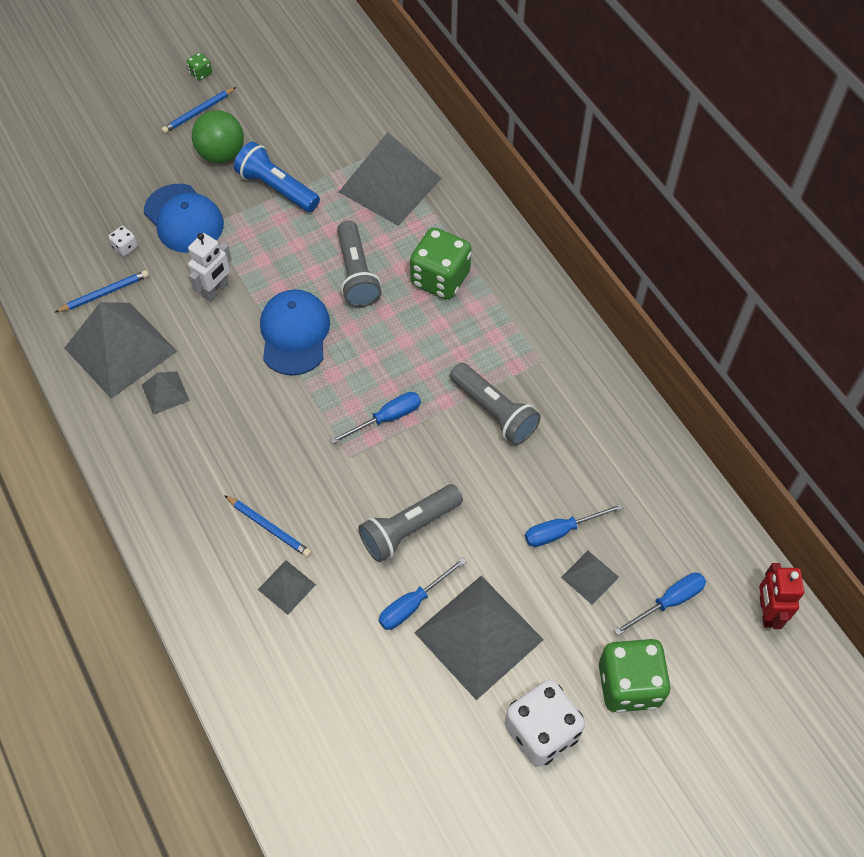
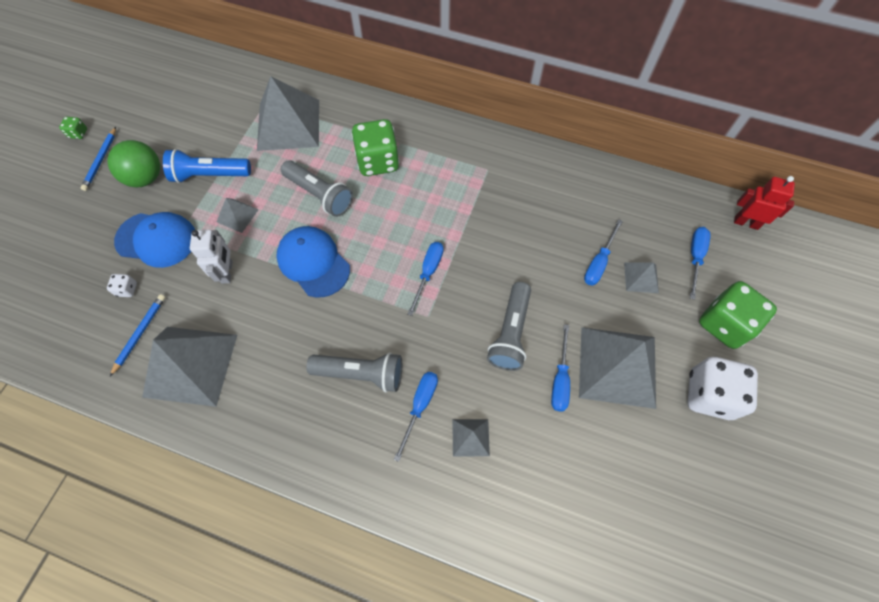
camera: 40 degrees left, 5 degrees up
(165, 392) = (255, 371): grey pyramid -> grey pyramid (237, 215)
(269, 527) = (420, 406): blue pencil -> blue screwdriver
(494, 411) = (490, 219): grey flashlight -> grey flashlight (361, 373)
(767, 611) = (746, 223): red robot -> red robot turned 150 degrees clockwise

